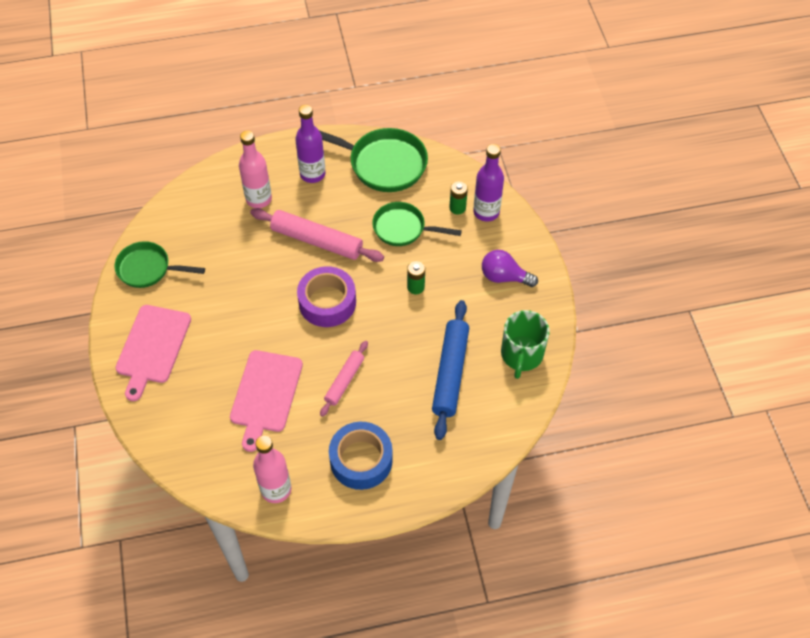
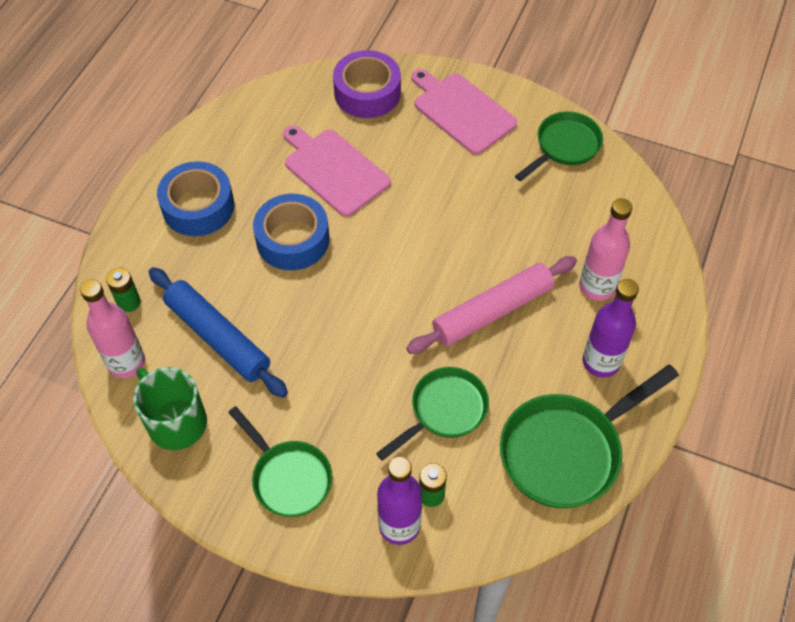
camera: 125 degrees right, 0 degrees up
(276, 489) = (231, 131): pink bottle -> pink bottle (126, 362)
(327, 302) = (400, 276): purple tape -> purple tape (367, 93)
(344, 381) = (293, 239): pink rolling pin -> blue tape
(415, 287) = (351, 372): green battery -> green battery (129, 302)
(504, 277) = (288, 477): purple light bulb -> green pan

